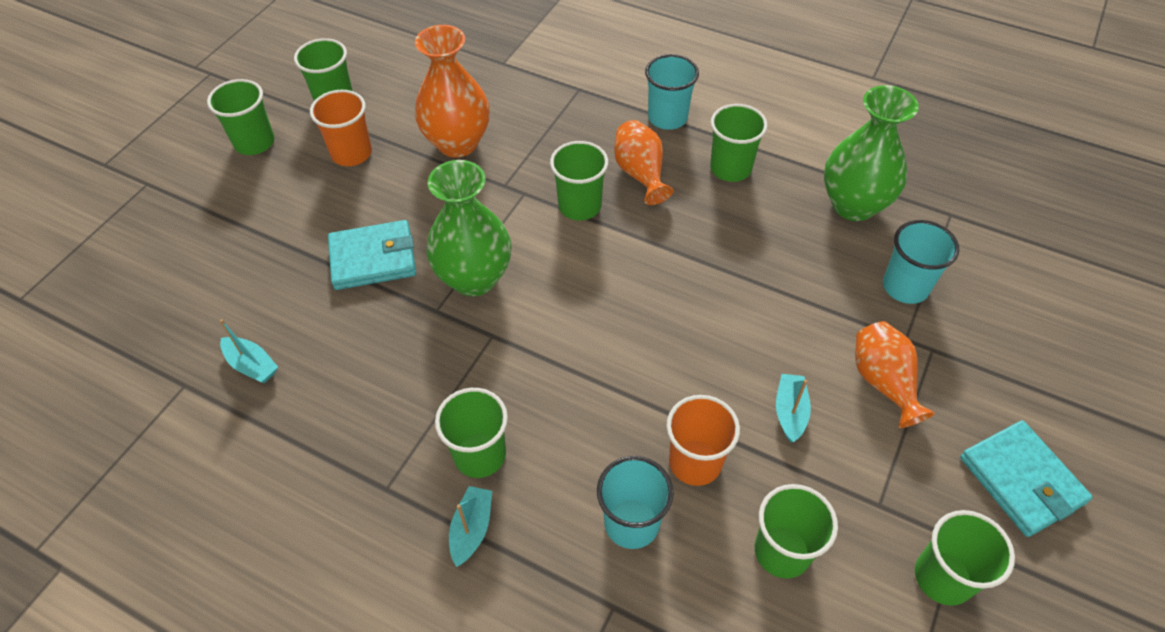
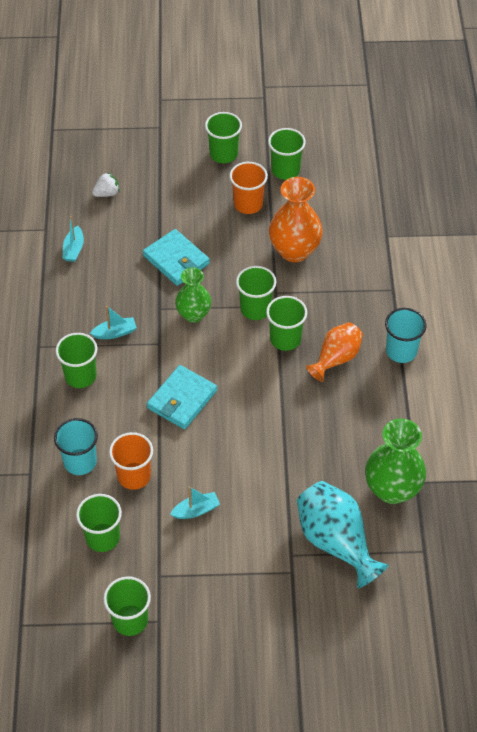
camera: 60 degrees right, 0 degrees up
(194, 285) = (107, 193): none -> white strawberry
(472, 529) = (37, 394): turquoise boat -> turquoise boat (115, 333)
(474, 278) = (193, 314): green vase -> green vase, size x0.65
(730, 168) = (377, 406): green cup -> green cup (255, 309)
(883, 382) = (248, 552): orange vase -> none
(905, 286) = (336, 542): turquoise cup -> turquoise vase
(1021, 480) = (219, 645): turquoise wallet -> turquoise wallet (182, 399)

